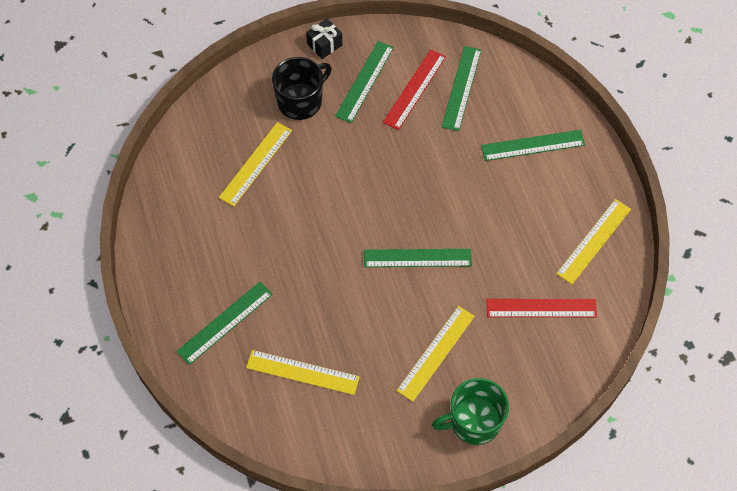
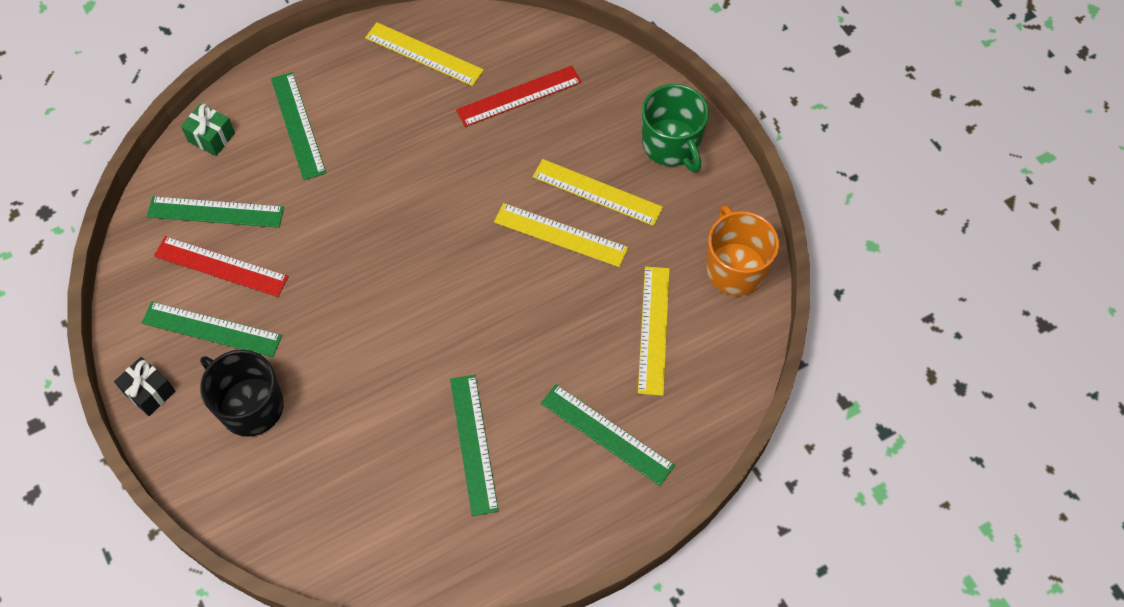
camera: 100 degrees left, 0 degrees up
(256, 163) = (360, 445): yellow ruler -> yellow ruler (560, 235)
(345, 447) = (735, 268): none -> orange mug
(417, 258) = (475, 228): green ruler -> green ruler (473, 443)
(529, 88) = (211, 137): none -> green gift
(541, 308) = (519, 96): red ruler -> red ruler turned 75 degrees clockwise

